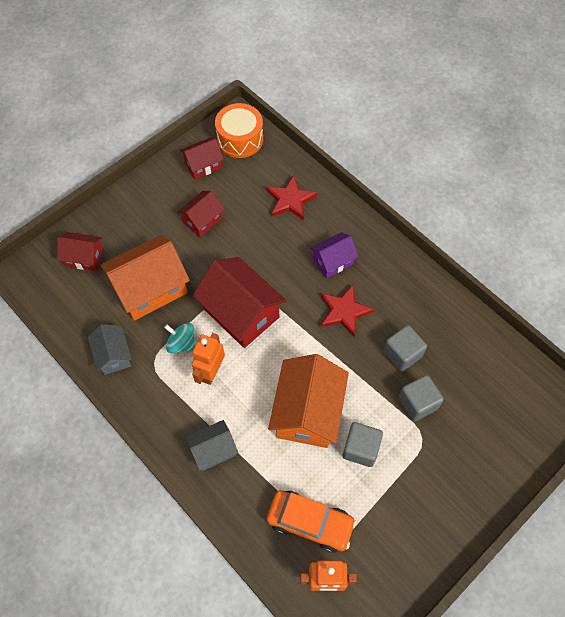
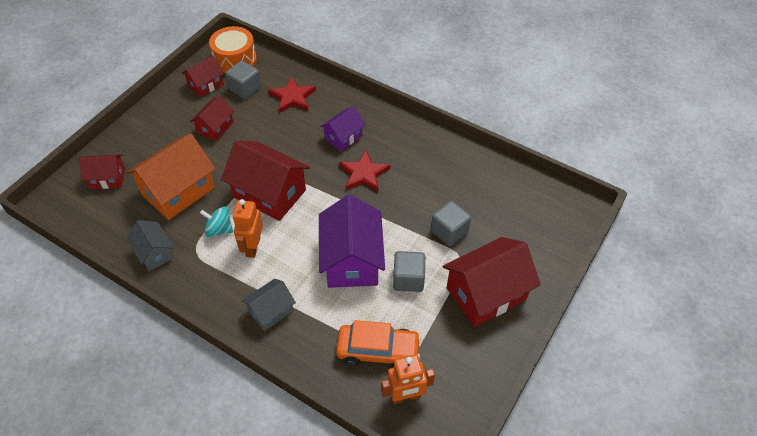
camera: 15 degrees left, 10 degrees down
(308, 412) = (352, 260): orange house -> purple house
(402, 354) = (424, 196): grey cube -> grey cube (245, 89)
(438, 486) = (486, 294): none -> red house

